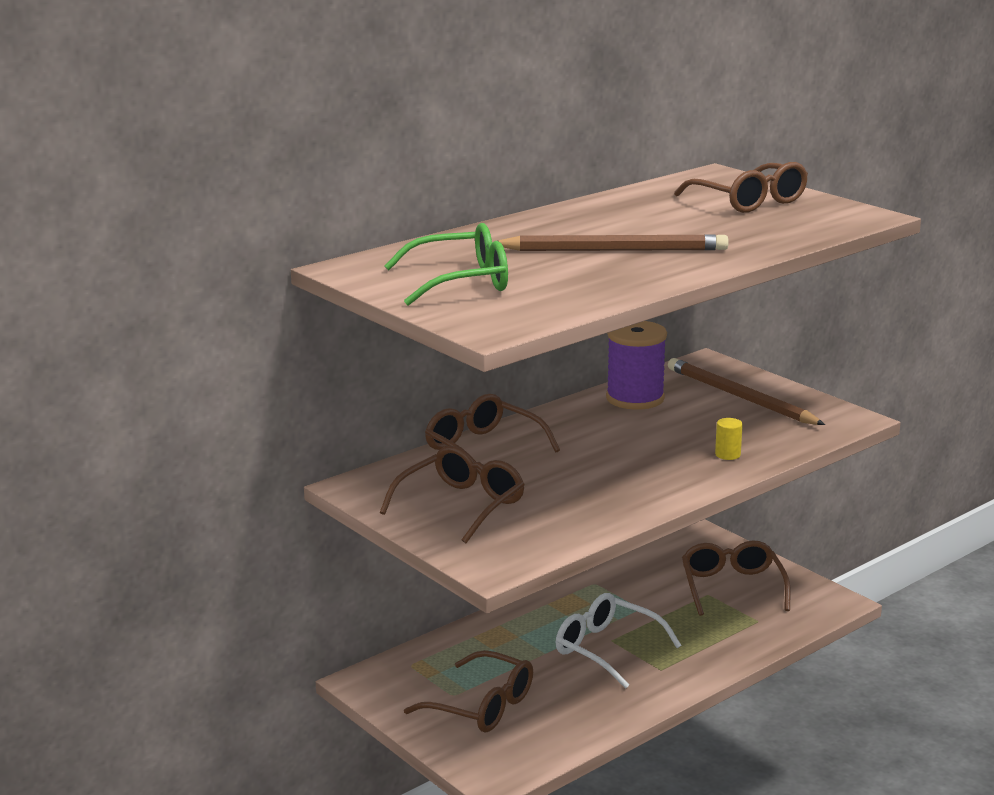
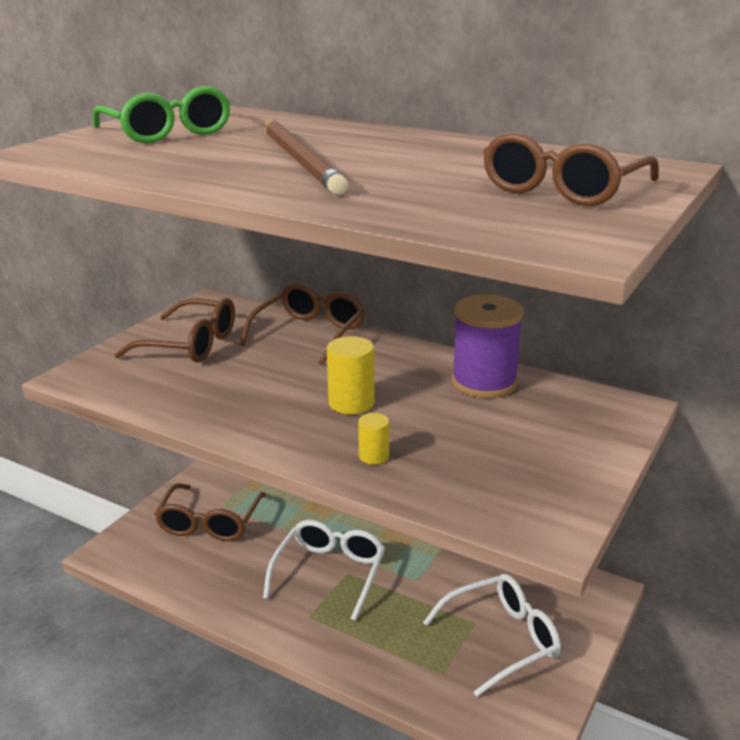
camera: 70 degrees right, 5 degrees up
(637, 450) = (351, 403): none -> yellow cylinder
(732, 588) = (500, 640): brown glasses -> white glasses
(740, 397) = (545, 443): brown pencil -> none

